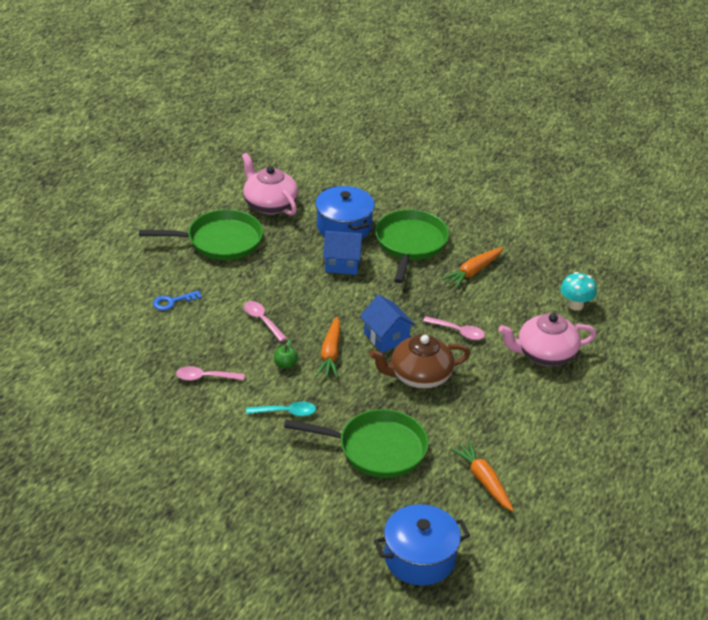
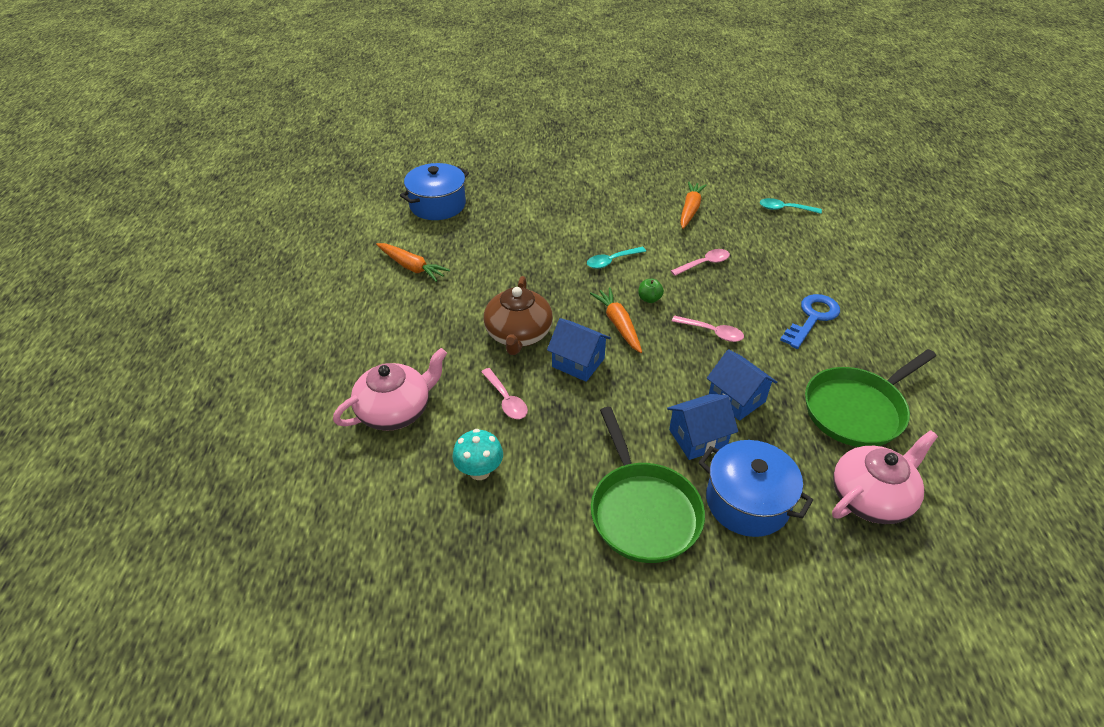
camera: 155 degrees right, 5 degrees up
(61, 403) = (784, 209): none -> turquoise spoon
(173, 302) = (812, 318): blue key -> blue key, size x1.60
(269, 204) = (871, 497): pink teapot -> pink teapot turned 60 degrees counterclockwise
(293, 274) = (736, 399): none -> blue house
(377, 449) = (515, 260): green pan -> none
(419, 376) = (518, 334): brown teapot -> brown teapot turned 135 degrees clockwise
(458, 332) = (506, 400): pink spoon -> pink spoon turned 120 degrees counterclockwise
(473, 272) = (533, 498): orange carrot -> orange carrot (690, 210)
(575, 305) = (376, 500): turquoise mushroom -> turquoise mushroom (479, 471)

